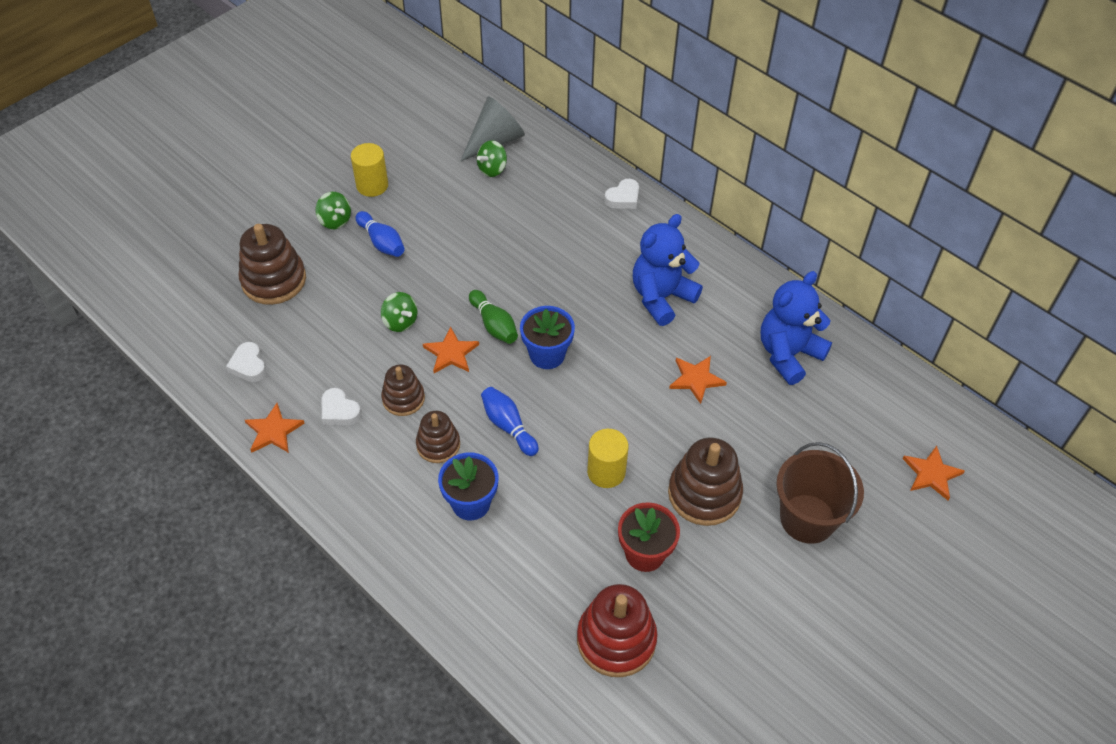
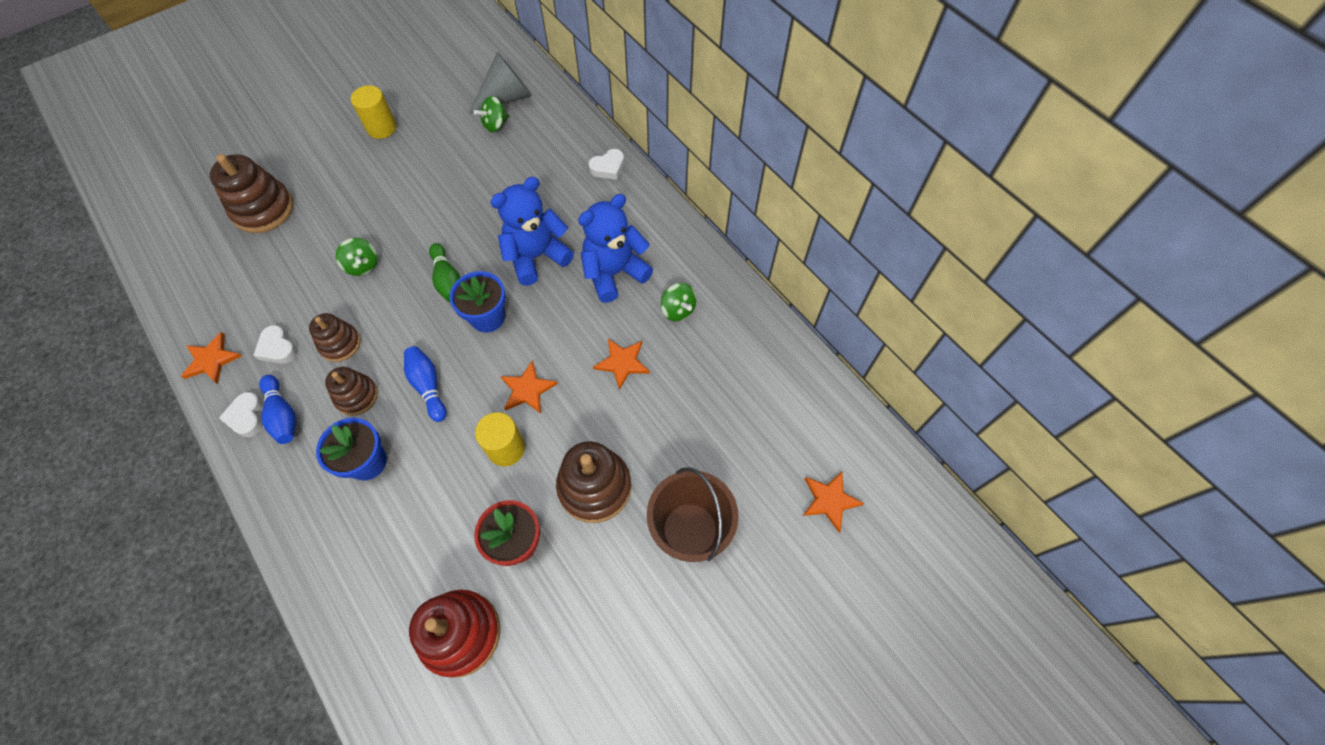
camera: 10 degrees right, 10 degrees up
(248, 365) = (212, 290): white heart -> white heart (247, 417)
(335, 221) = (337, 158): green spinning top -> green spinning top (678, 310)
(382, 242) = (372, 184): blue bowling pin -> blue bowling pin (283, 415)
(451, 353) = (399, 303): orange star -> orange star (527, 389)
(788, 354) = (720, 349): blue teddy bear -> blue teddy bear (536, 256)

